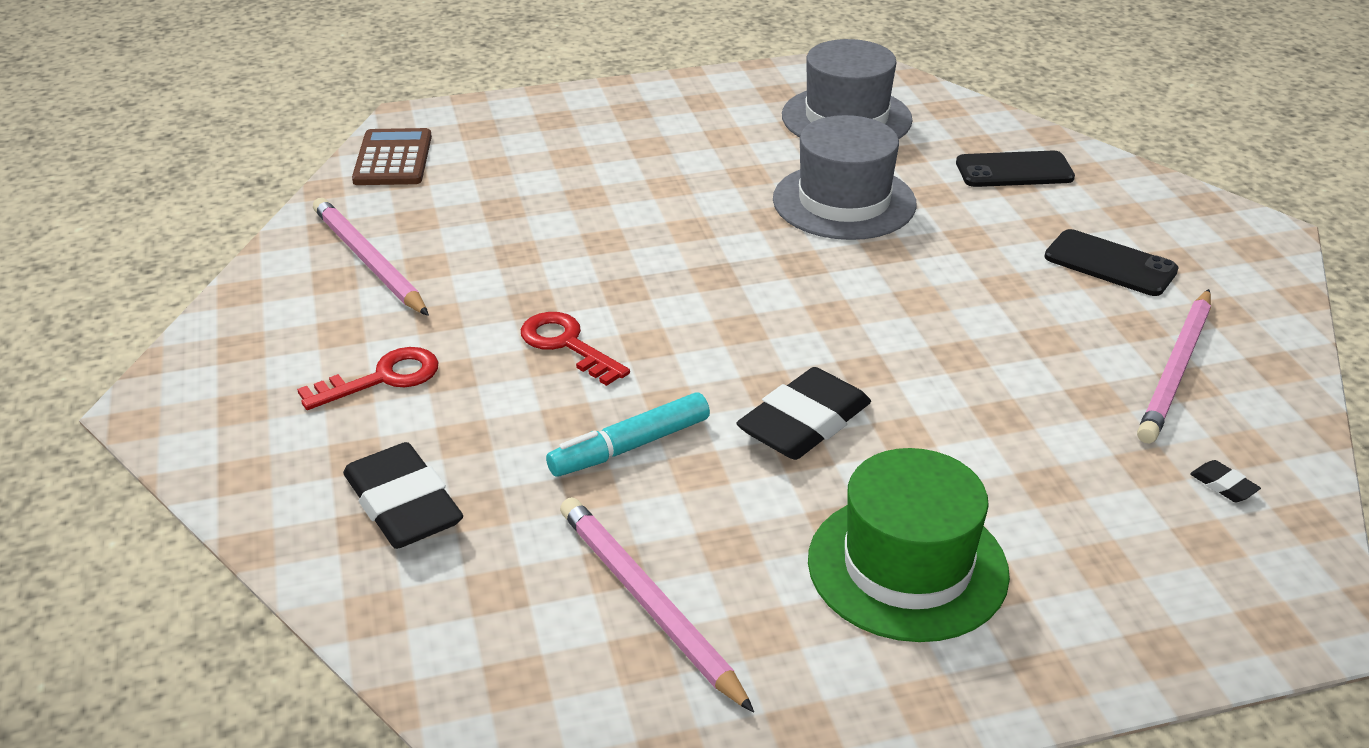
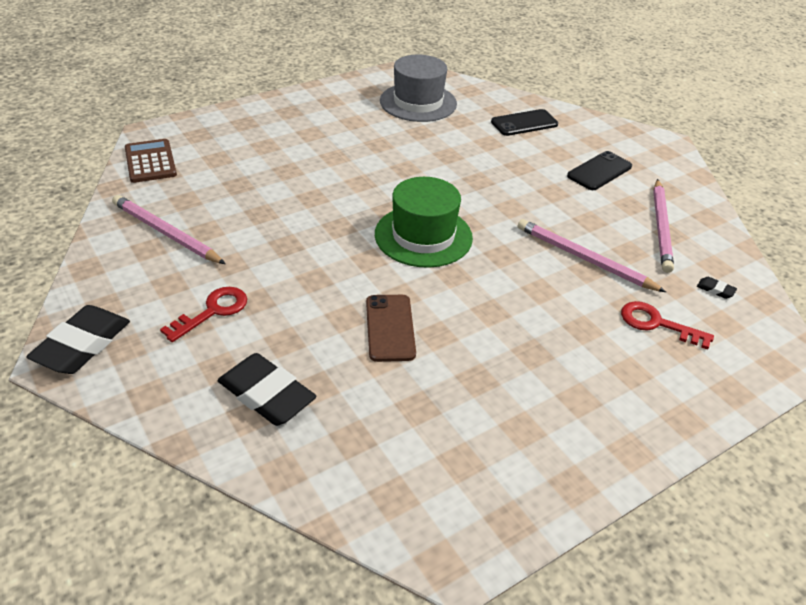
camera: 20 degrees left, 5 degrees up
(567, 345) = (321, 269): red key -> red key (657, 324)
(630, 446) = (390, 328): turquoise marker -> brown phone
(648, 604) = (448, 427): pink pencil -> pink pencil (584, 259)
(804, 423) = (483, 294): black eraser -> black eraser (82, 345)
(844, 201) = (441, 154): grey hat -> none
(907, 566) = (581, 371): green hat -> green hat (423, 236)
(1110, 264) = (599, 171): black phone -> black phone turned 60 degrees counterclockwise

